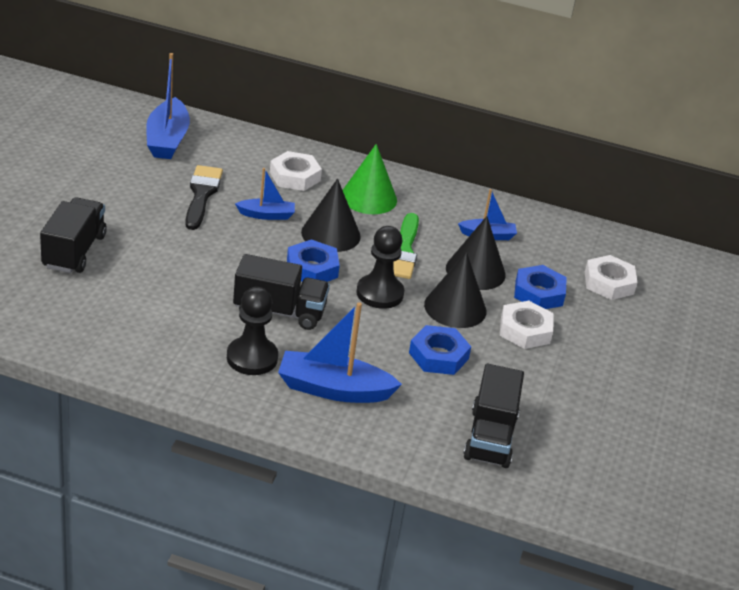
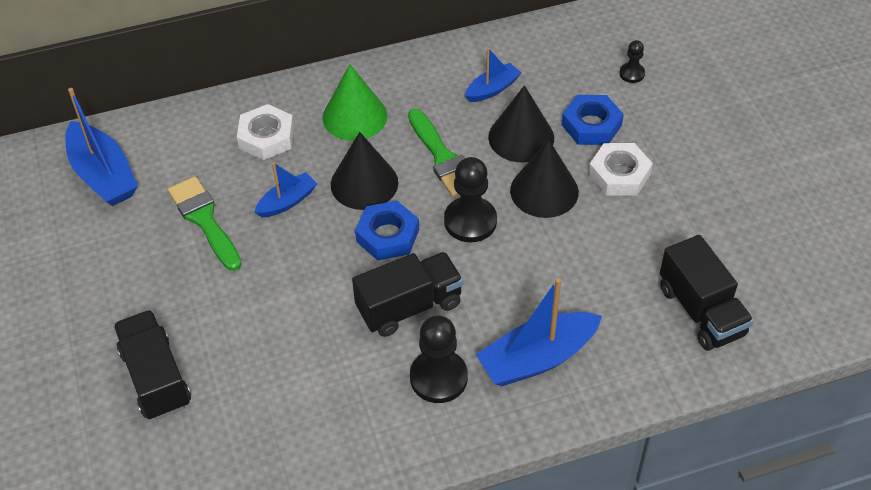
camera: 30 degrees left, 15 degrees up
(202, 194) = (204, 220): black brush -> green brush
(438, 356) = (581, 254): blue nut -> none
(608, 283) = (632, 73): white nut -> black pawn

